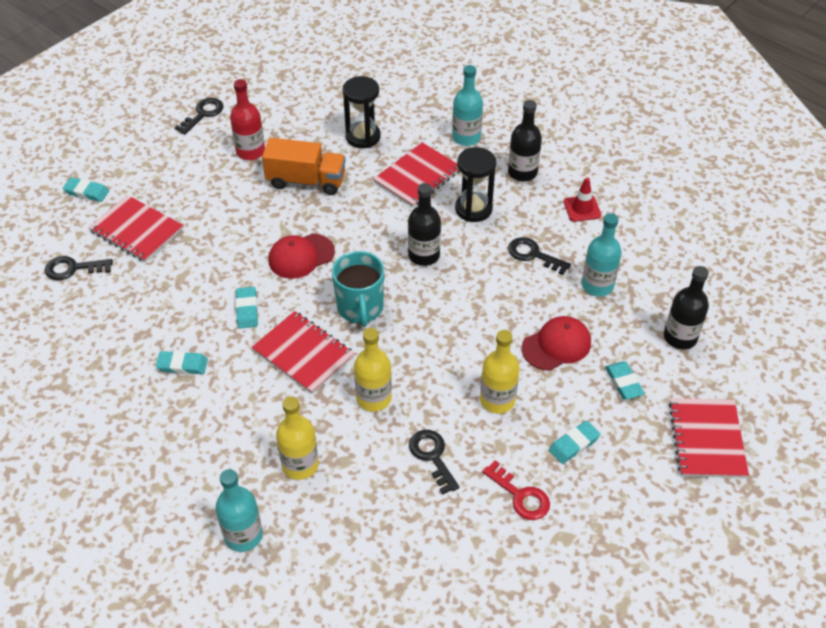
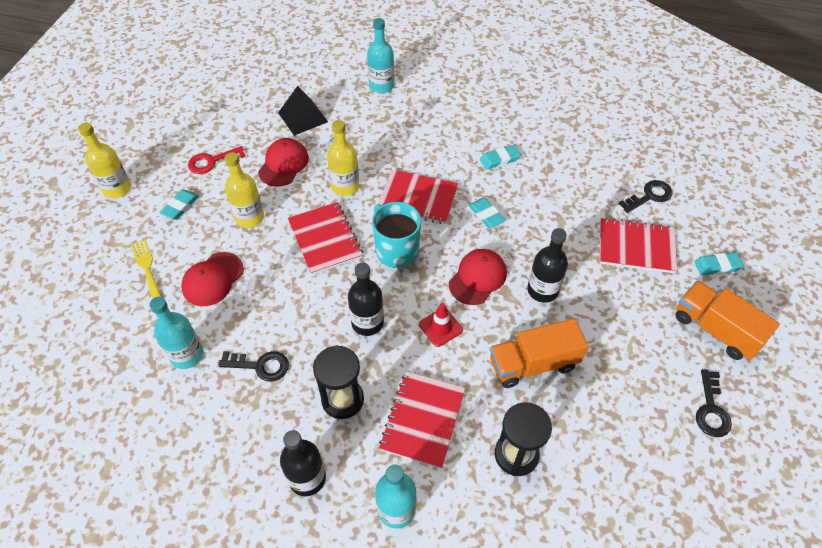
camera: 155 degrees right, 5 degrees up
(143, 153) = (715, 330): none -> orange truck
(250, 152) = (617, 378): red bottle -> none
(300, 465) = (371, 130): yellow bottle -> yellow bottle (117, 189)
(376, 523) = (303, 117): none -> black pyramid
(432, 456) = (283, 164): black key -> red cap
(520, 496) = (211, 161): red key -> red key turned 45 degrees counterclockwise
(582, 208) = (223, 450): red traffic cone -> red traffic cone (440, 327)
(624, 382) = (147, 268): turquoise eraser -> yellow fork
(680, 337) = (98, 328): black bottle -> black bottle (542, 290)
(706, 439) = (72, 246): red notebook -> red notebook (325, 239)

